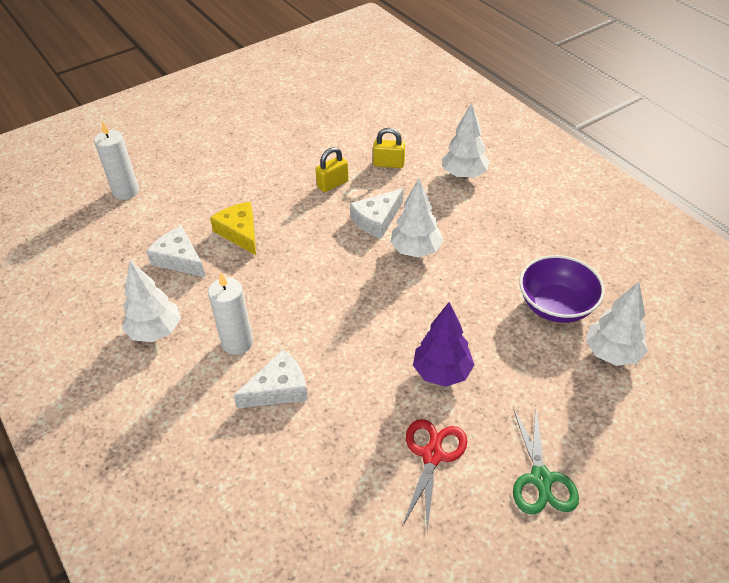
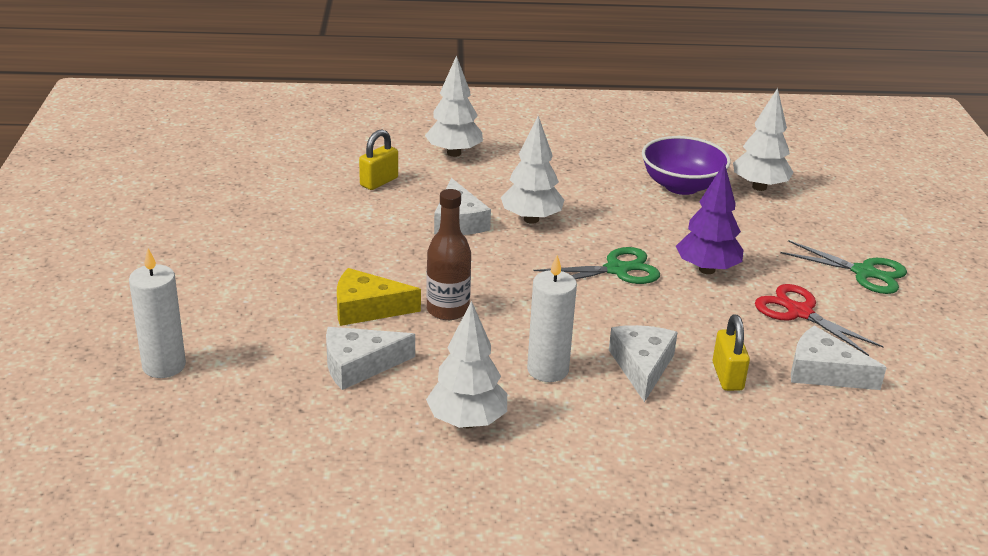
camera: 60 degrees left, 15 degrees down
(267, 266) = (448, 310): none -> brown bottle
(332, 184) = (365, 224): yellow padlock -> yellow padlock (727, 376)
(357, 503) = (823, 372): none -> white cheese
(392, 322) = (616, 270): none -> green scissors

